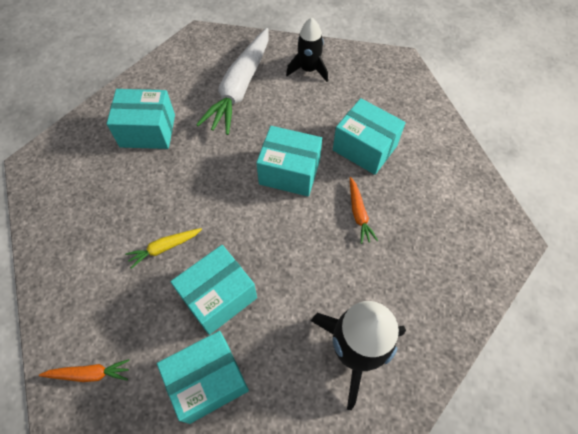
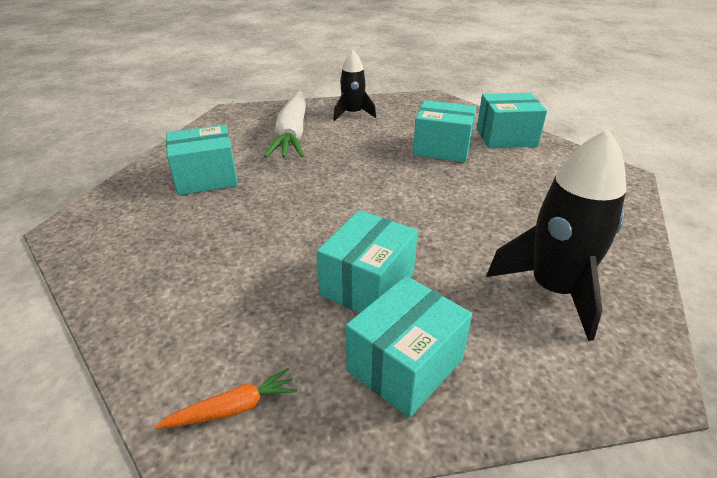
camera: 20 degrees left, 25 degrees down
(164, 248) = (275, 260): yellow carrot -> none
(289, 172) = (381, 176): turquoise box -> turquoise box (506, 137)
(358, 213) = (471, 189): orange carrot -> none

